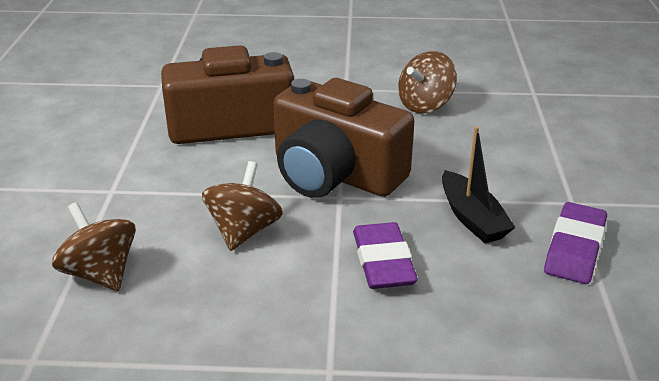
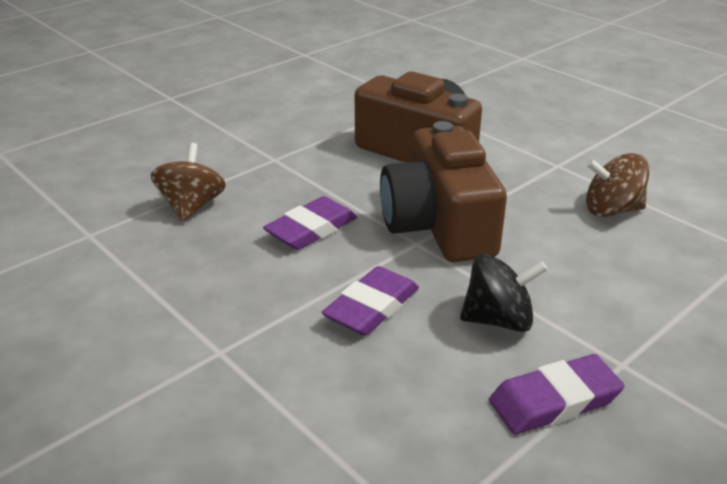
camera: 45 degrees right, 0 degrees up
(244, 231) = (311, 229): brown spinning top -> purple eraser
(472, 218) = (498, 320): black boat -> black spinning top

